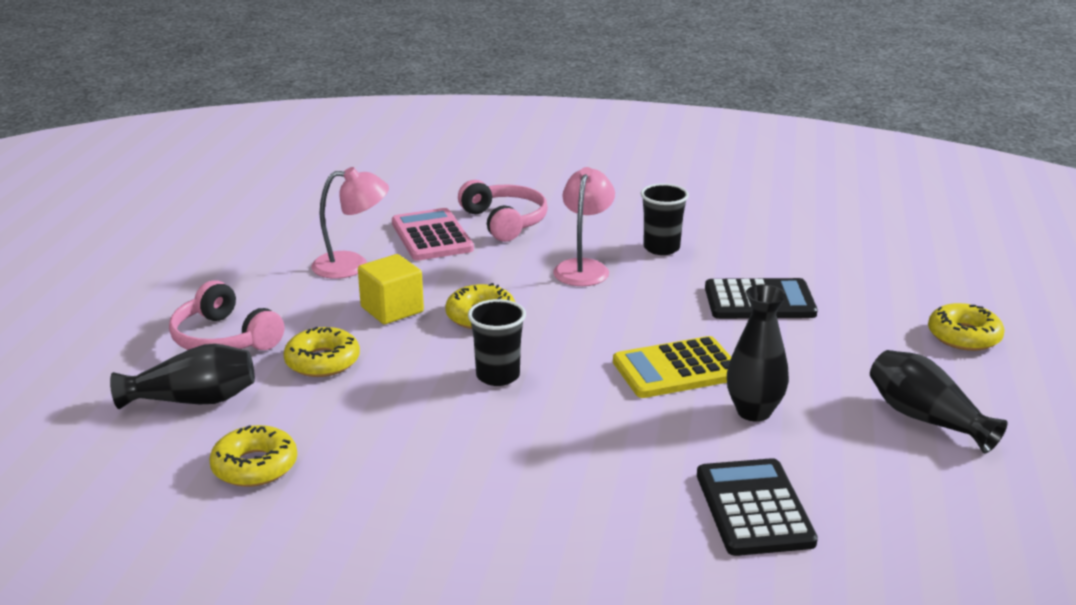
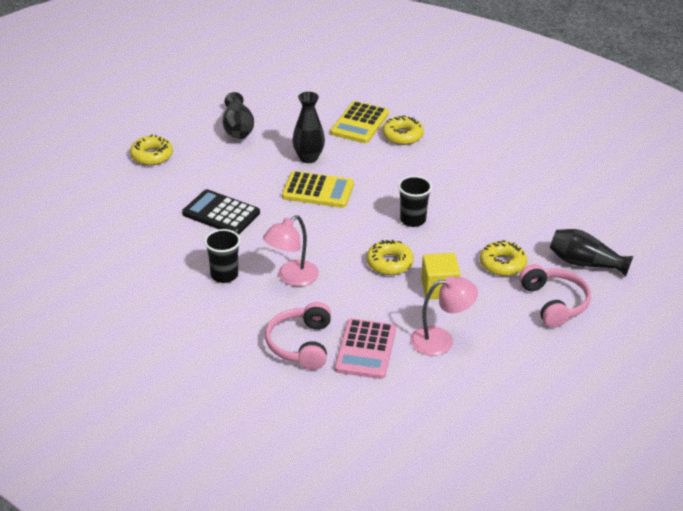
camera: 150 degrees left, 10 degrees up
(255, 466) = (565, 214): yellow donut -> yellow donut (402, 136)
(352, 265) = (441, 340): pink lamp -> pink lamp turned 150 degrees clockwise
(754, 508) = (360, 123): black calculator -> yellow calculator

